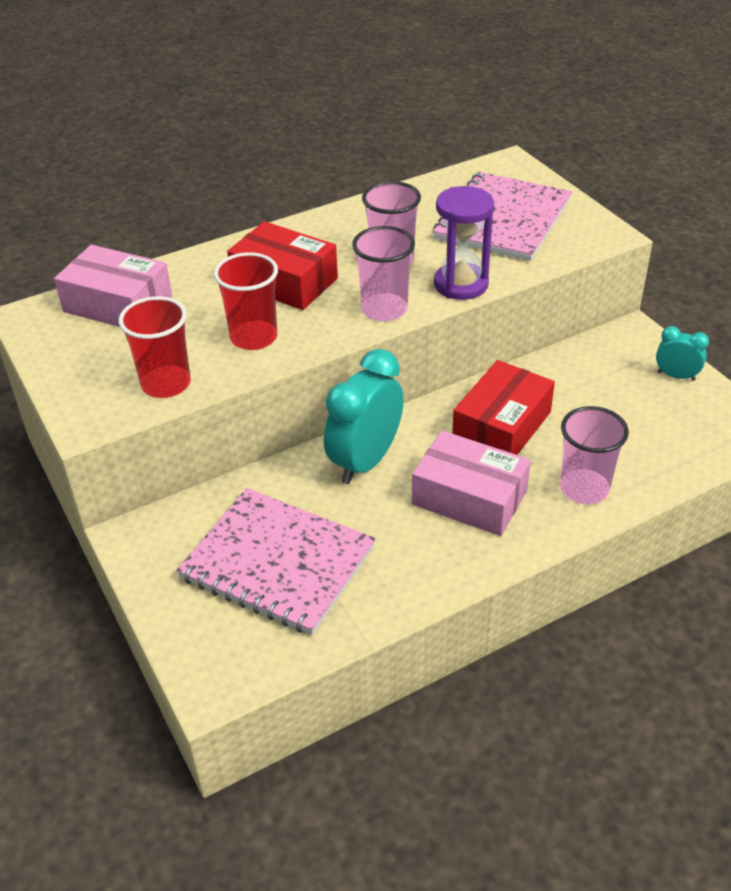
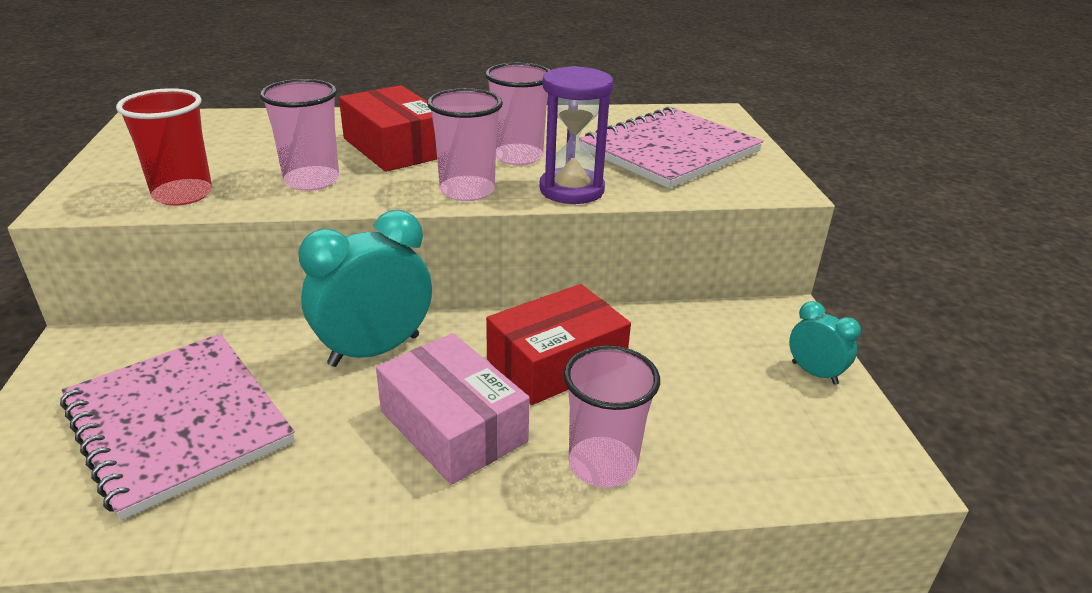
camera: 20 degrees right, 10 degrees down
(118, 304) = (227, 129): pink box -> none
(254, 337) = (311, 180): red cup -> pink cup

